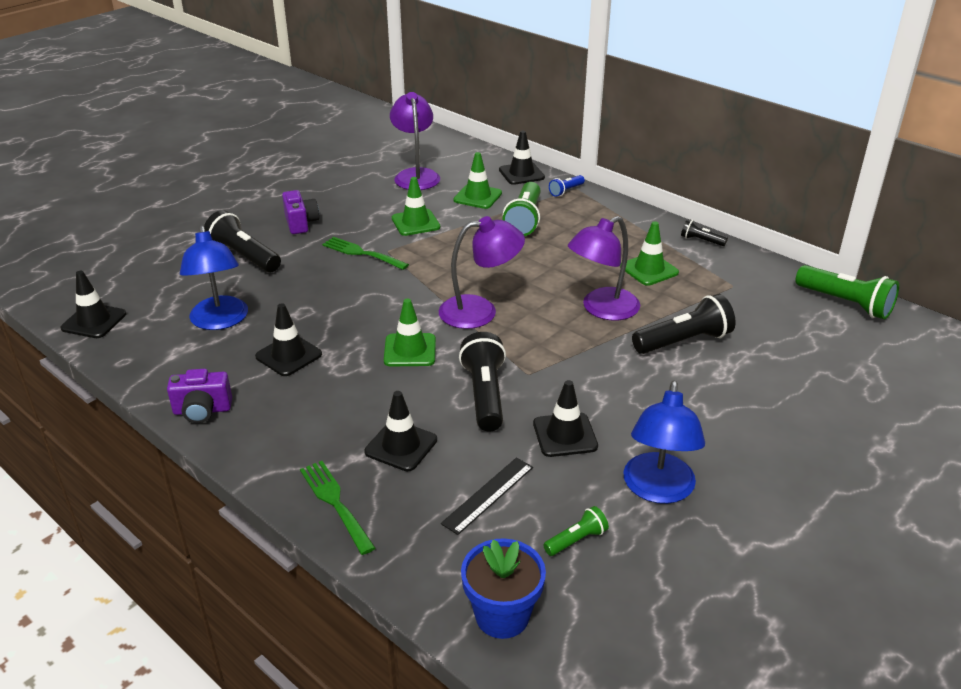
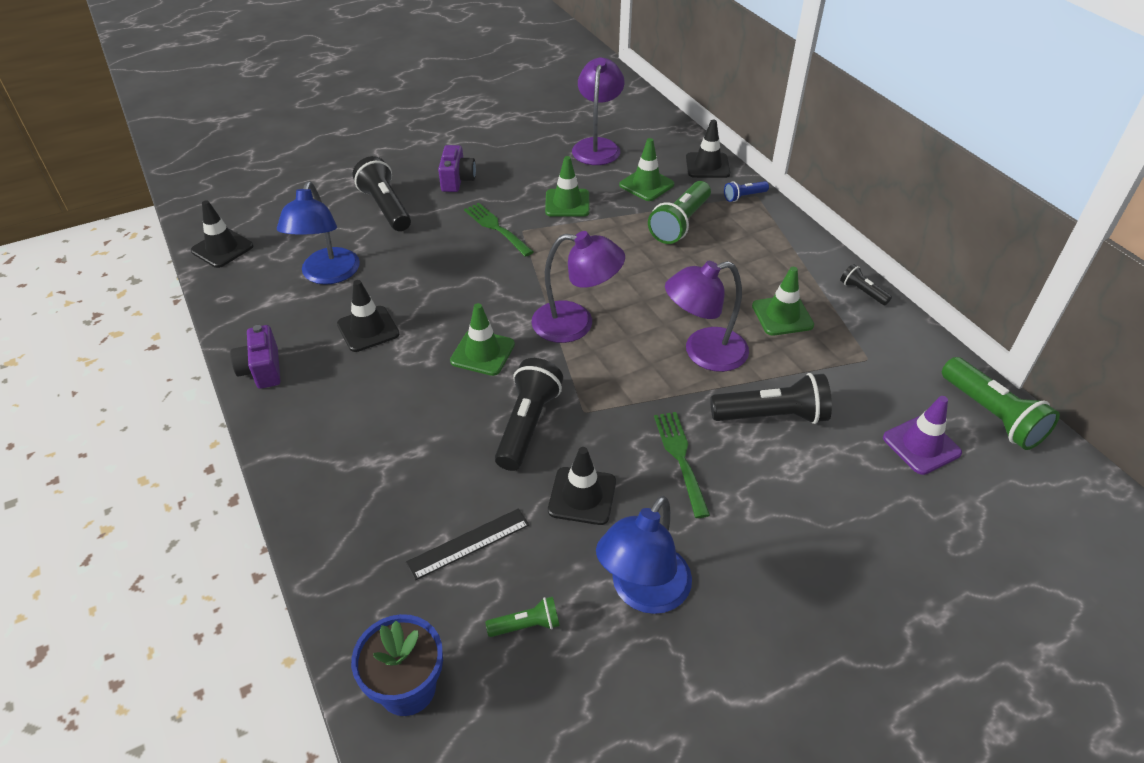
camera: 20 degrees right, 10 degrees up
(202, 410) = (262, 370): purple camera -> purple camera turned 60 degrees clockwise
(335, 503) = (323, 507): green fork -> green fork (680, 458)
(401, 446) = (416, 461): black traffic cone -> none
(807, 335) = (921, 445): none -> purple traffic cone

